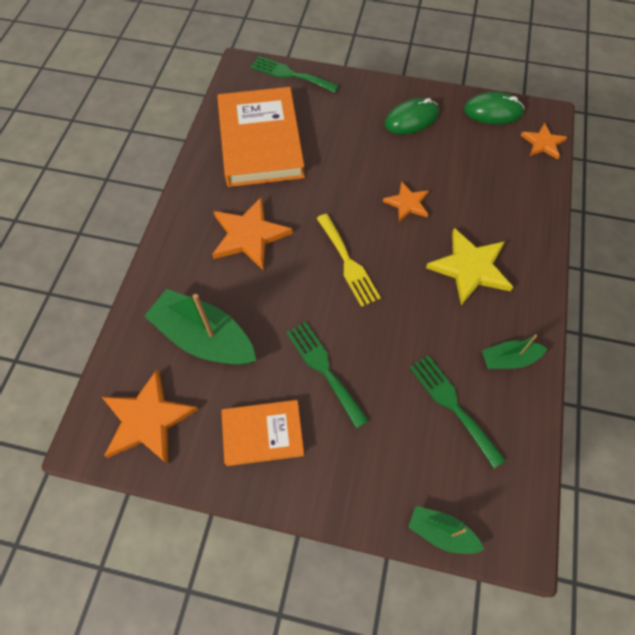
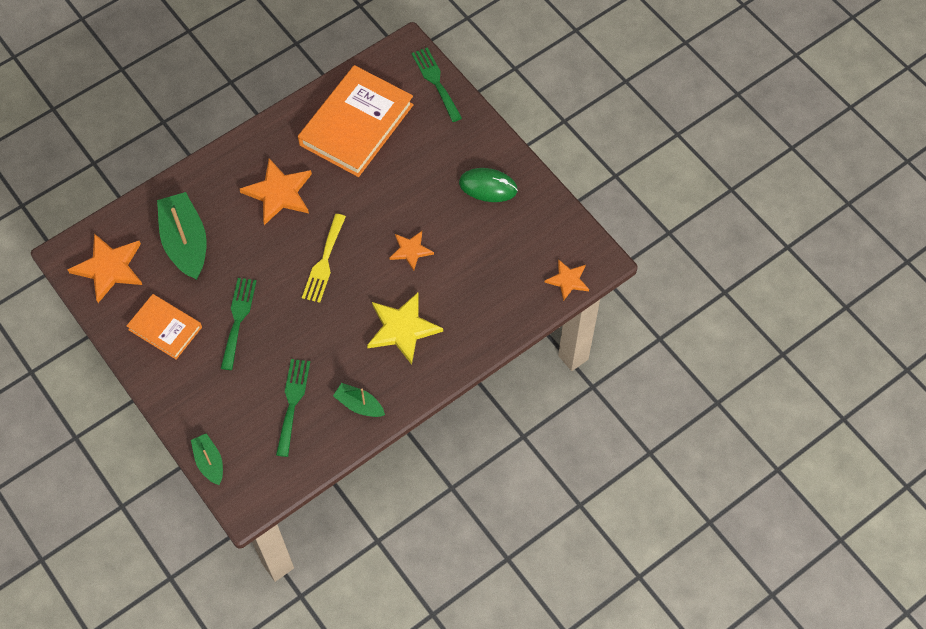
camera: 40 degrees right, 0 degrees up
(493, 111) = (559, 226): green mouse -> none

